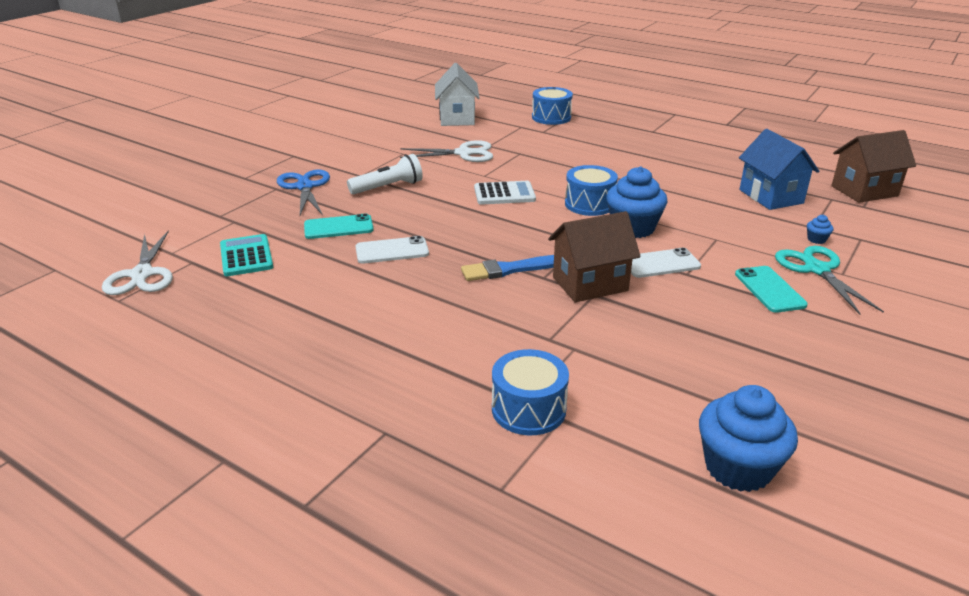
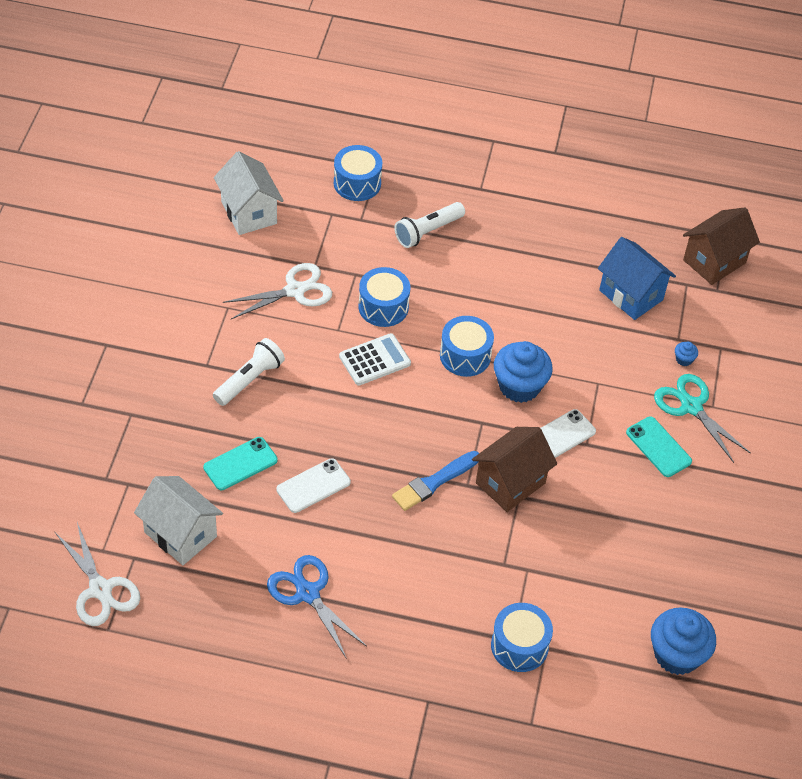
camera: 25 degrees left, 20 degrees up
(246, 256) = (180, 534): turquoise calculator -> white house
(304, 187) = (160, 403): blue scissors -> blue scissors (307, 593)
(532, 170) = (383, 307): none -> blue drum
(595, 143) = (428, 231): none -> white flashlight

